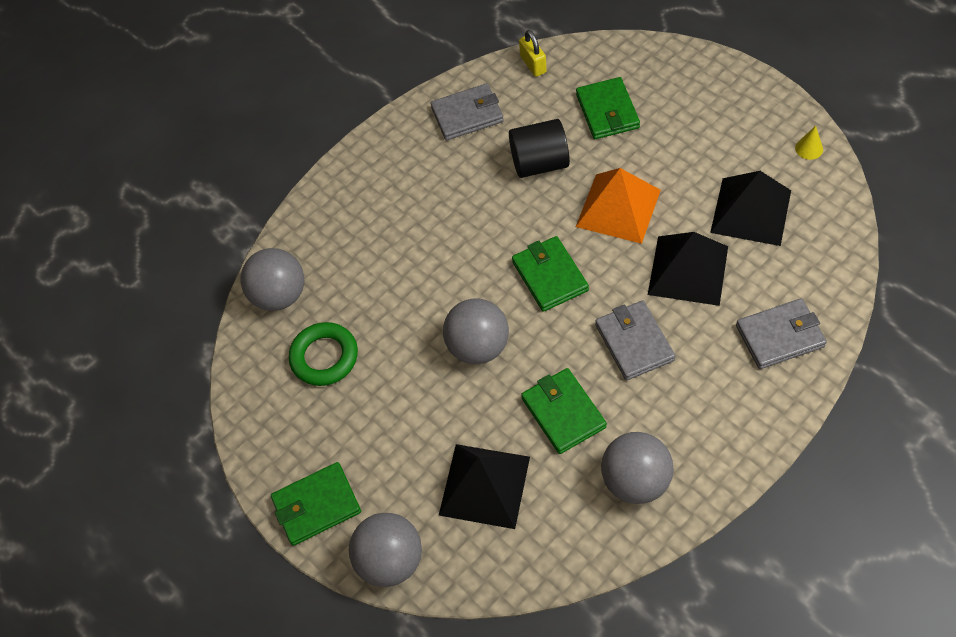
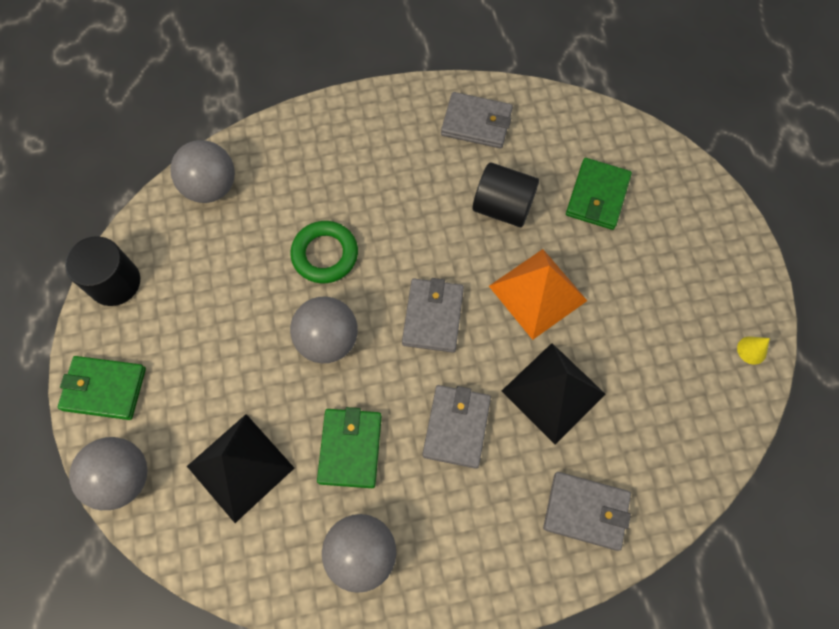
camera: 25 degrees right, 10 degrees up
(255, 420) = (115, 282): none -> black cylinder
(324, 357) = (204, 264): green ring -> green ring (325, 254)
(533, 64) = (566, 111): yellow padlock -> none
(549, 276) = (433, 317): green wallet -> grey wallet
(750, 211) = (651, 374): black pyramid -> none

